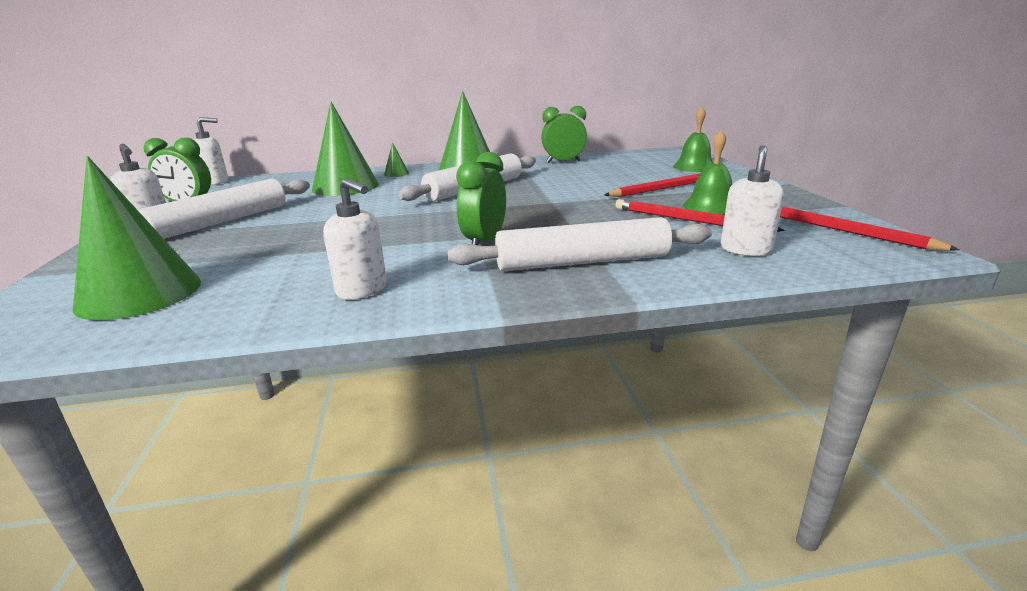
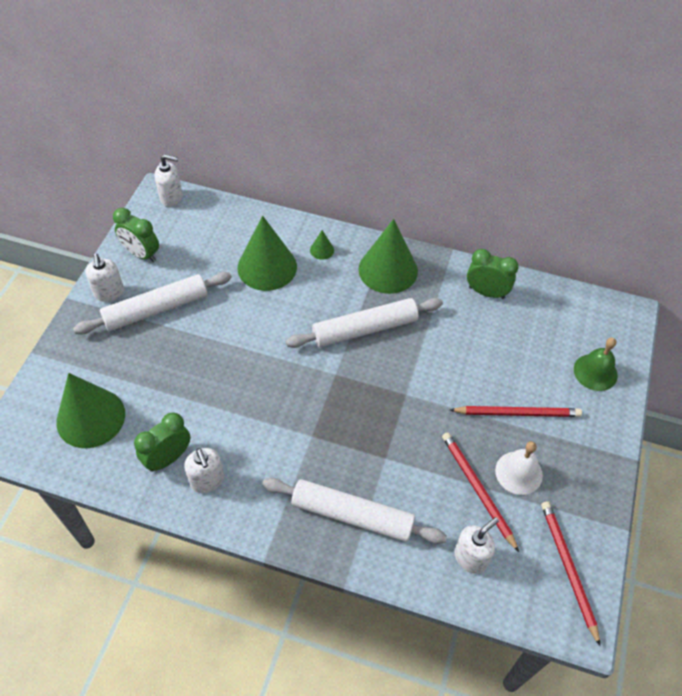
camera: 25 degrees right, 30 degrees up
(484, 242) = (311, 448): green clock -> green clock (168, 458)
(710, 206) = (518, 472): green bell -> white bell

